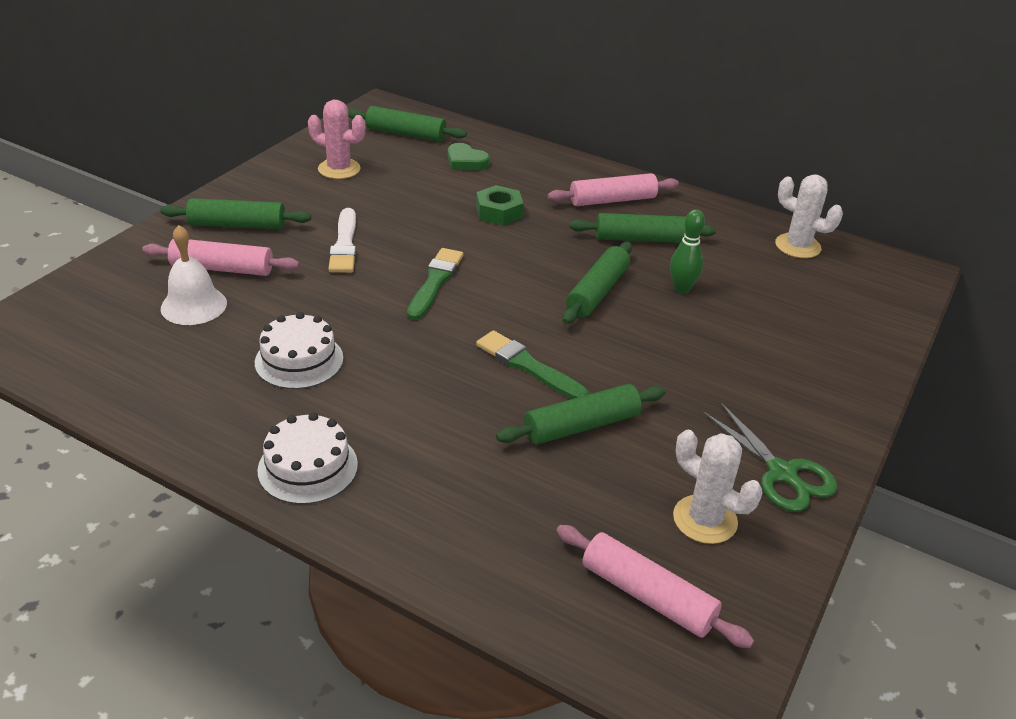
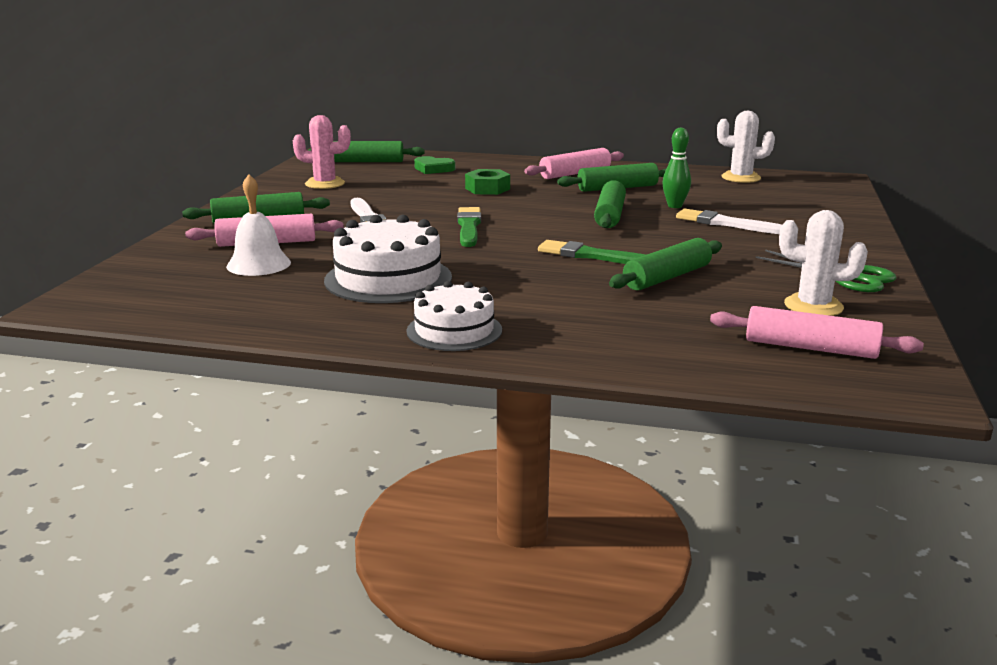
camera: 15 degrees left, 15 degrees down
(299, 360) = (388, 279): white cake -> white cake, size x1.51
(716, 336) = (726, 223): none -> white brush

